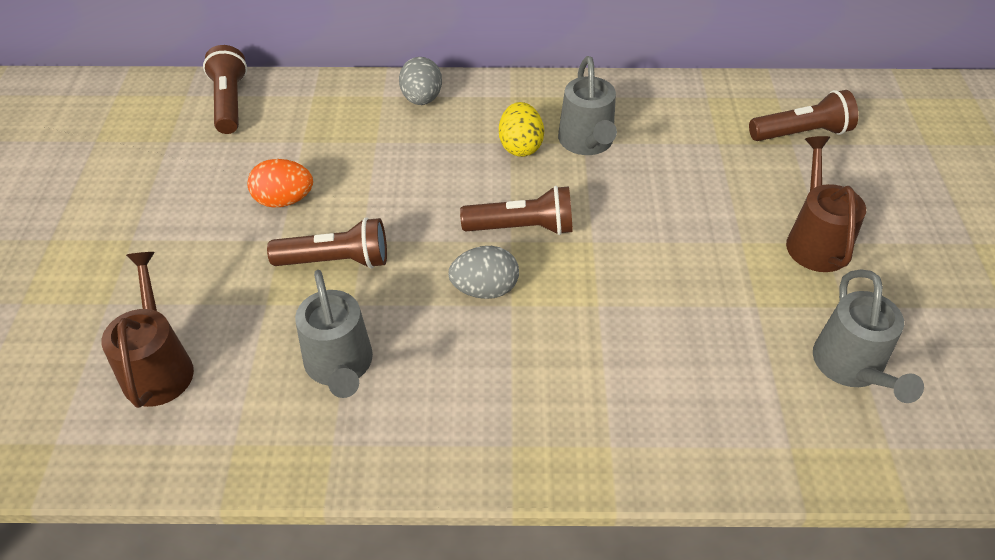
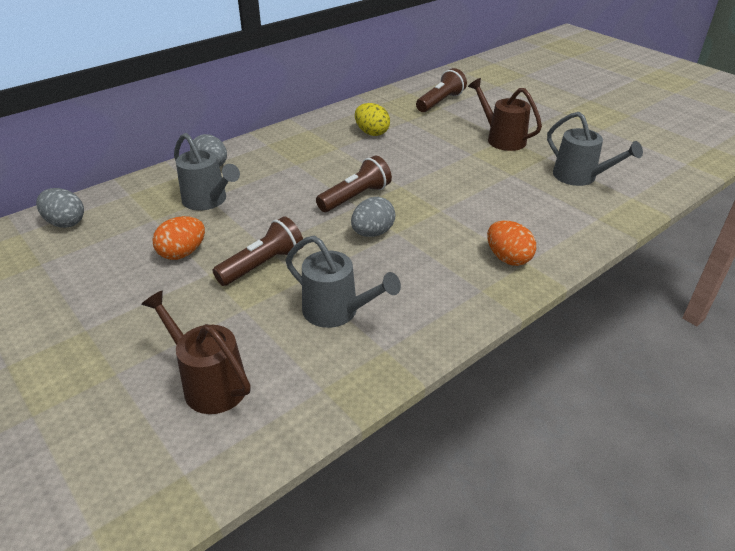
camera: 40 degrees left, 10 degrees down
(229, 102) = (65, 223): brown flashlight -> grey egg
(520, 146) = (304, 163): yellow egg -> yellow egg (371, 133)
(587, 143) = (340, 147): grey watering can -> grey watering can (208, 201)
(594, 425) = (508, 258): none -> orange egg

